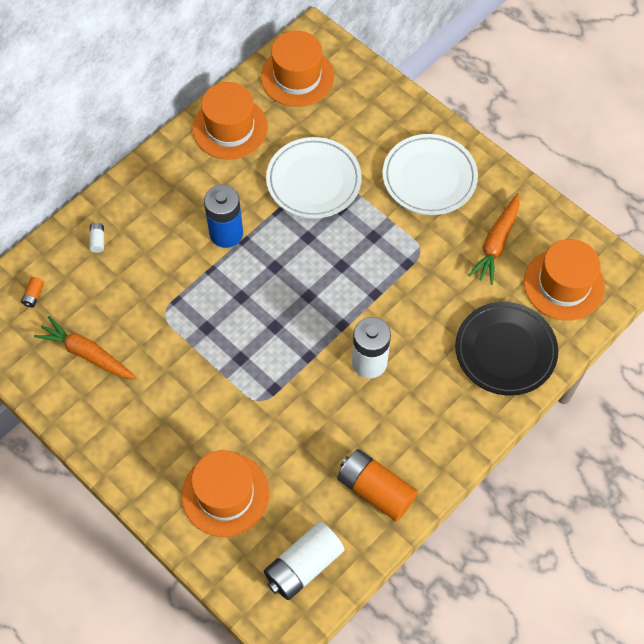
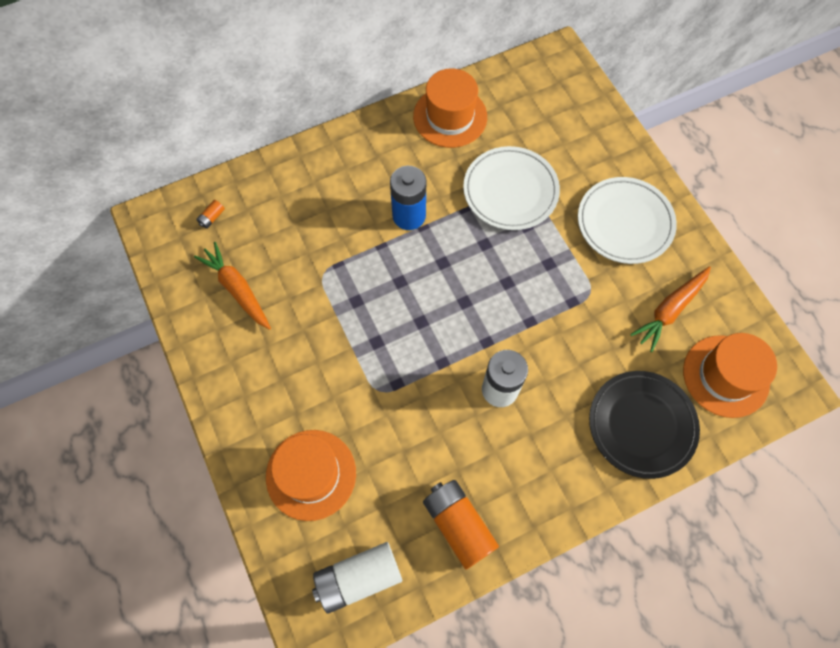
camera: 20 degrees right, 5 degrees up
(98, 240) = (289, 185): white battery -> none
(297, 77) = (531, 87): orange hat -> none

